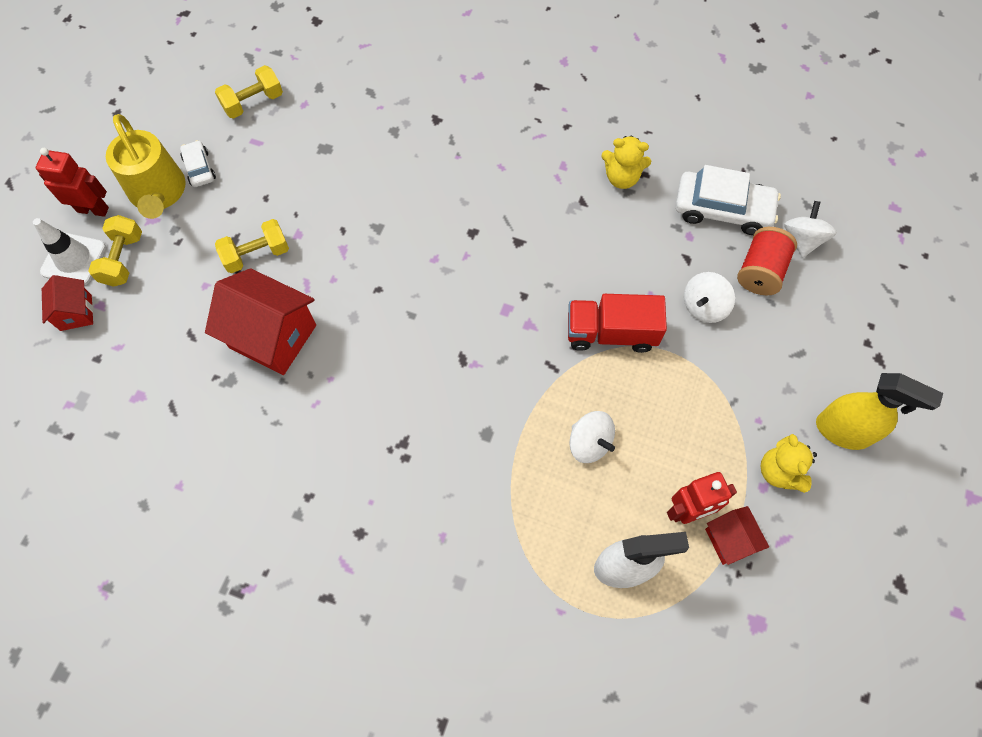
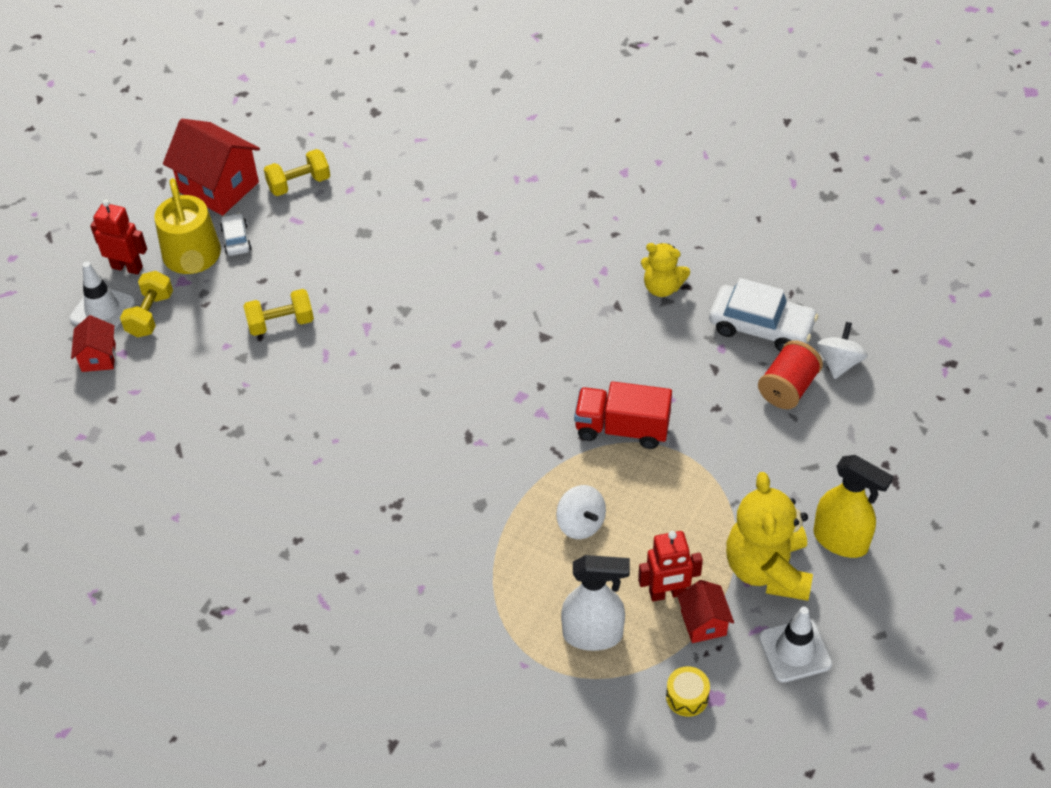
camera: 10 degrees right, 15 degrees down
(273, 336) = (285, 397): red house -> red house (219, 187)
(704, 306) = (722, 414): white spinning top -> none
(729, 627) = (687, 697): none -> yellow drum
(779, 471) = (767, 569): yellow teddy bear -> yellow teddy bear, size x1.73
(824, 559) = (795, 650): none -> white traffic cone

